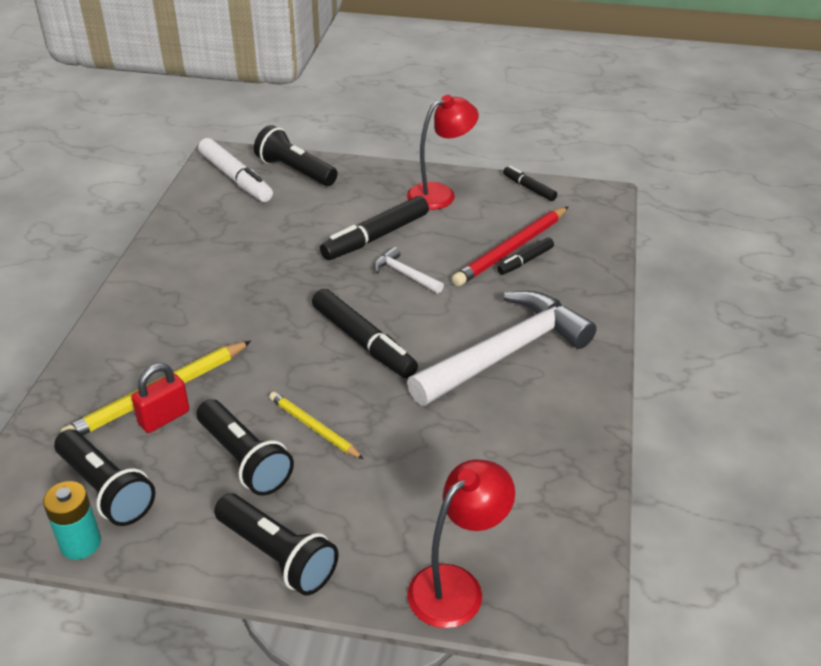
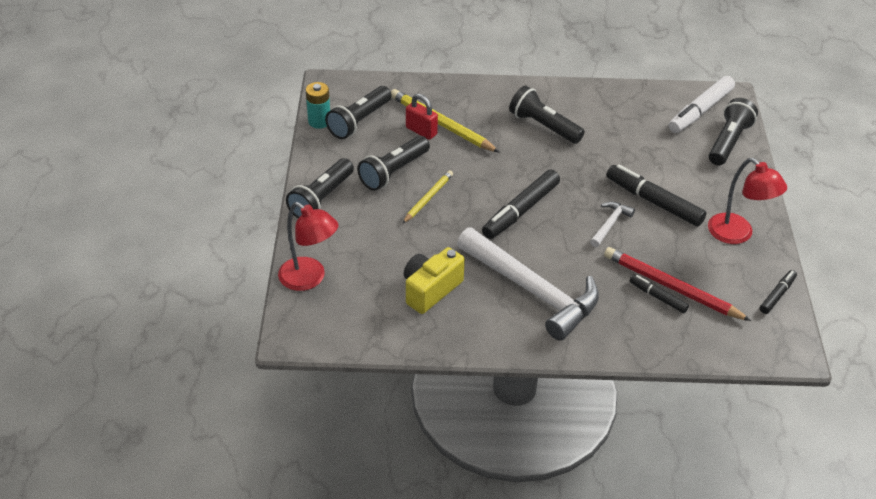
camera: 80 degrees right, 5 degrees up
(208, 298) = (543, 126): none -> black flashlight
(494, 446) = (430, 290): none -> yellow camera

